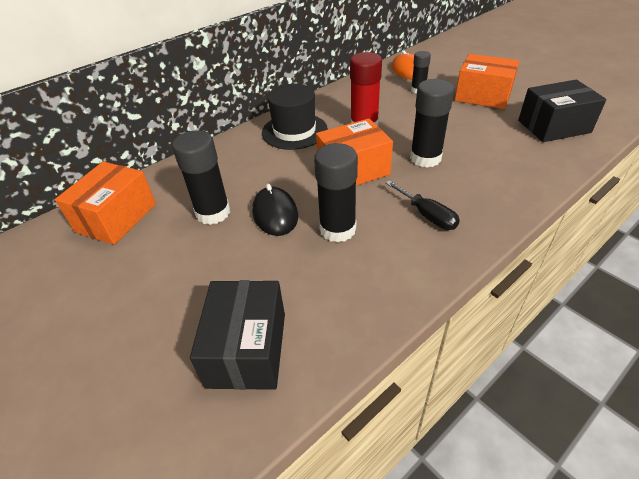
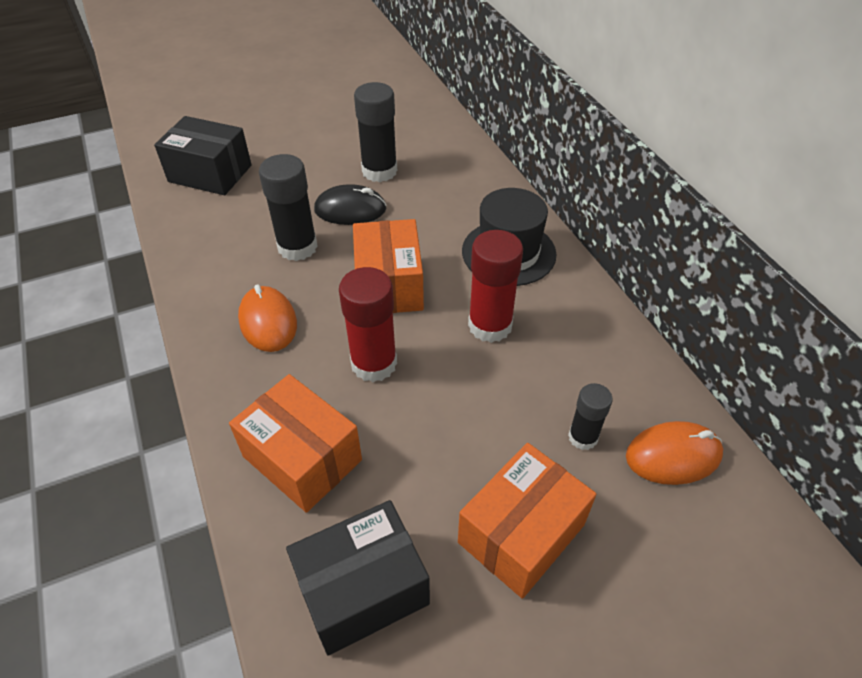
camera: 105 degrees right, 5 degrees up
(116, 218) = (409, 118): orange box -> orange box (302, 458)
(425, 158) = (374, 363): black glue stick -> red glue stick
(427, 215) = (268, 322): black screwdriver -> orange mouse
(554, 126) = (362, 589): black box -> black box turned 60 degrees clockwise

